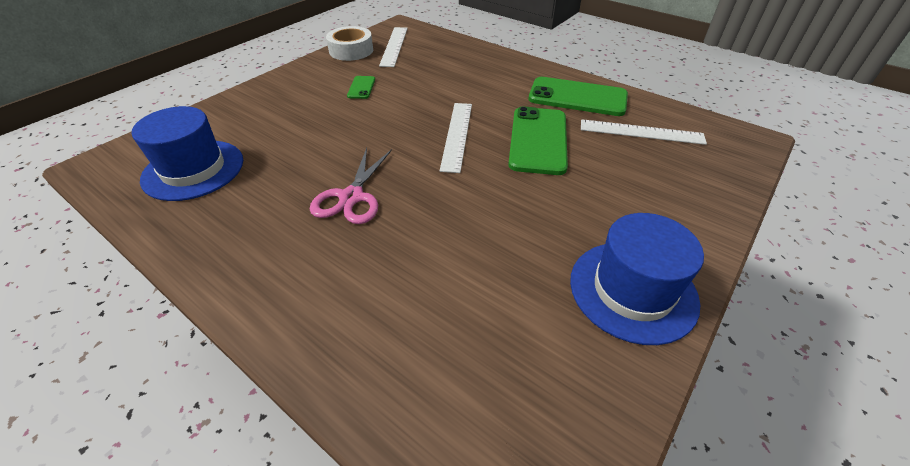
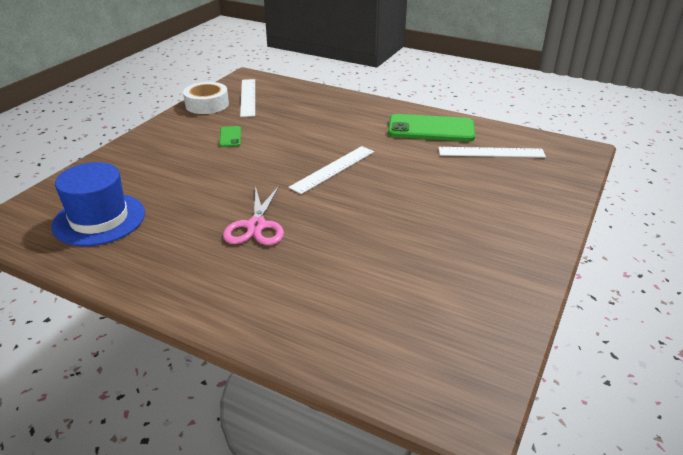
camera: 10 degrees left, 10 degrees down
(457, 135) = (333, 169): white ruler -> white ruler turned 45 degrees clockwise
(538, 140) = (405, 167): green phone -> none
(633, 290) = (505, 266): blue hat -> none

